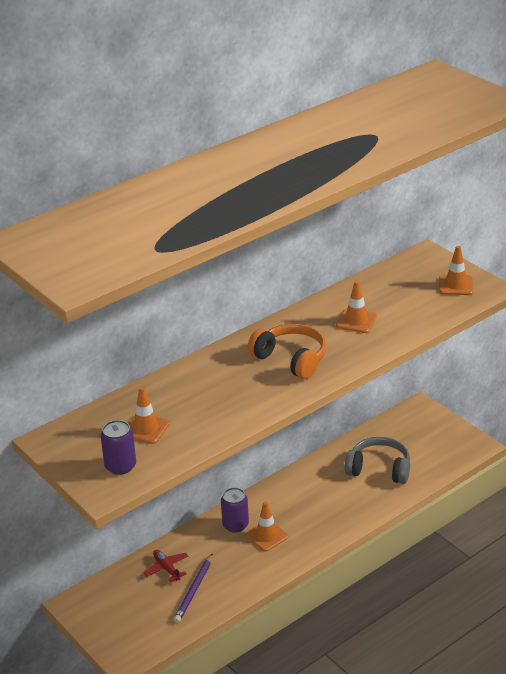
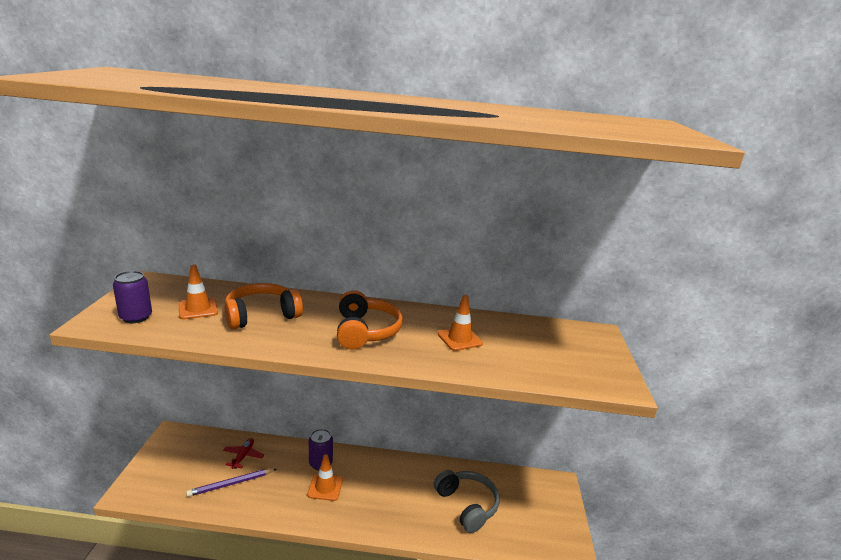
camera: 40 degrees right, 10 degrees down
(200, 400) = (261, 315): none -> orange headphones
(455, 285) = (590, 365): orange traffic cone -> none

